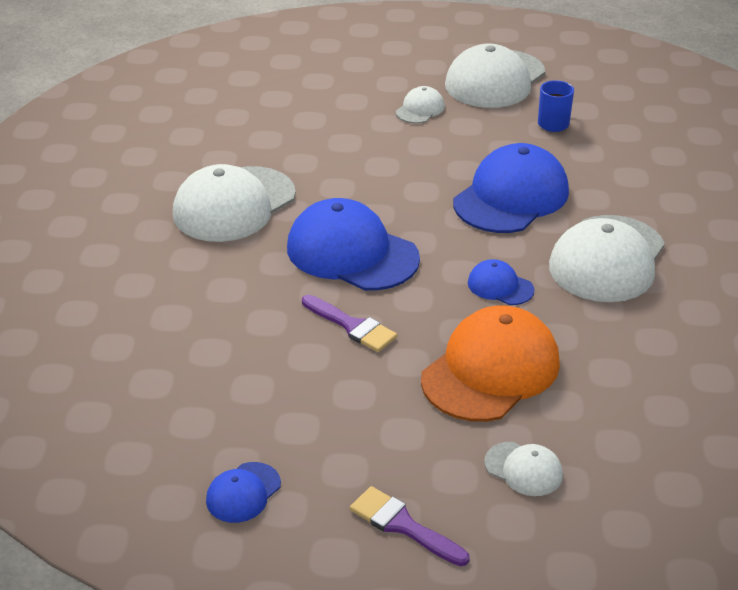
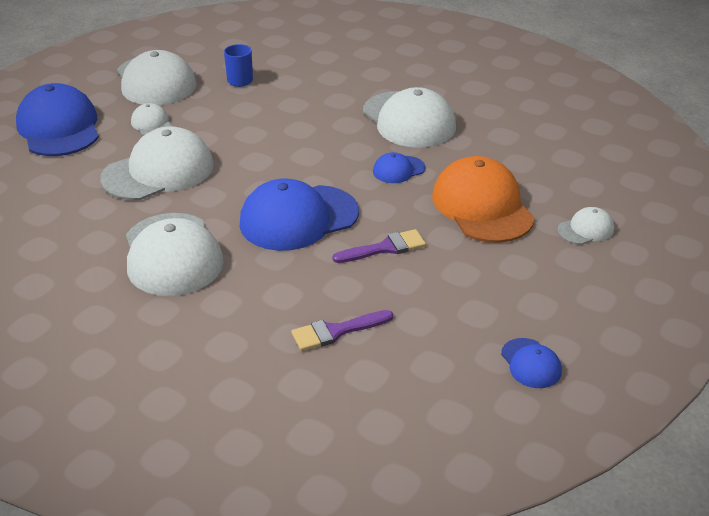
camera: 60 degrees left, 0 degrees up
(348, 145) = (158, 171): none -> white cap
(403, 525) = (608, 298): purple brush -> purple brush (336, 331)
(511, 197) = (304, 128): blue cap -> blue cap (59, 127)

